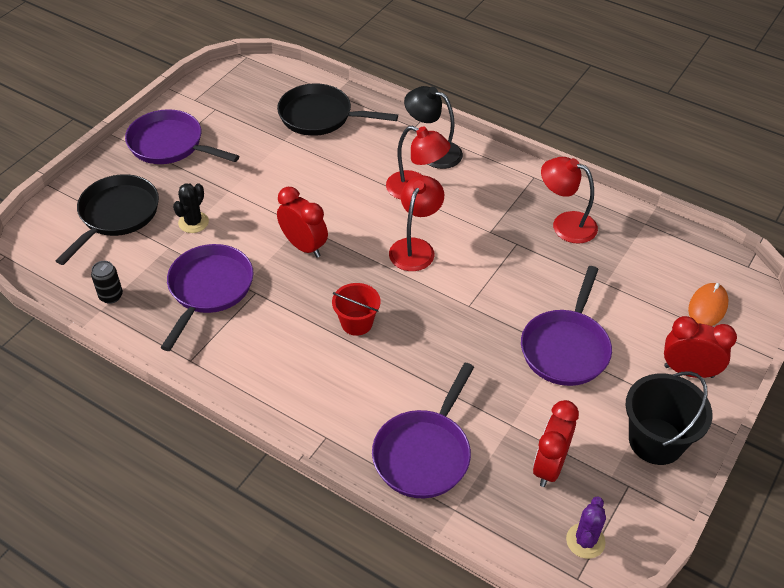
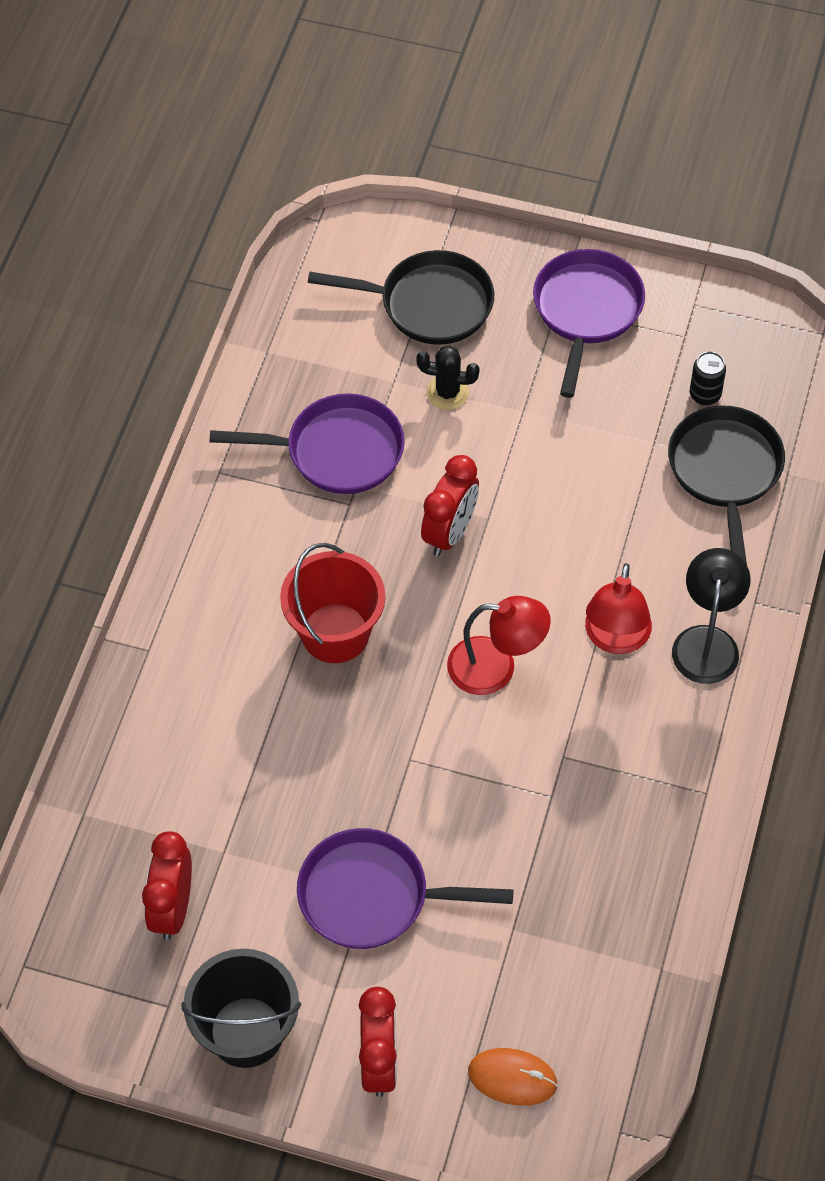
camera: 75 degrees right, 10 degrees up
(111, 296) = (292, 353): black can -> black can (705, 395)
(356, 323) = (335, 633): red bucket -> red bucket, size x1.57
(424, 453) = (154, 762): purple pan -> none
(549, 466) = (173, 908): red clock -> red clock turned 90 degrees counterclockwise
(565, 224) = (617, 855): red lamp -> none
(585, 541) = (75, 967): purple cactus -> none

